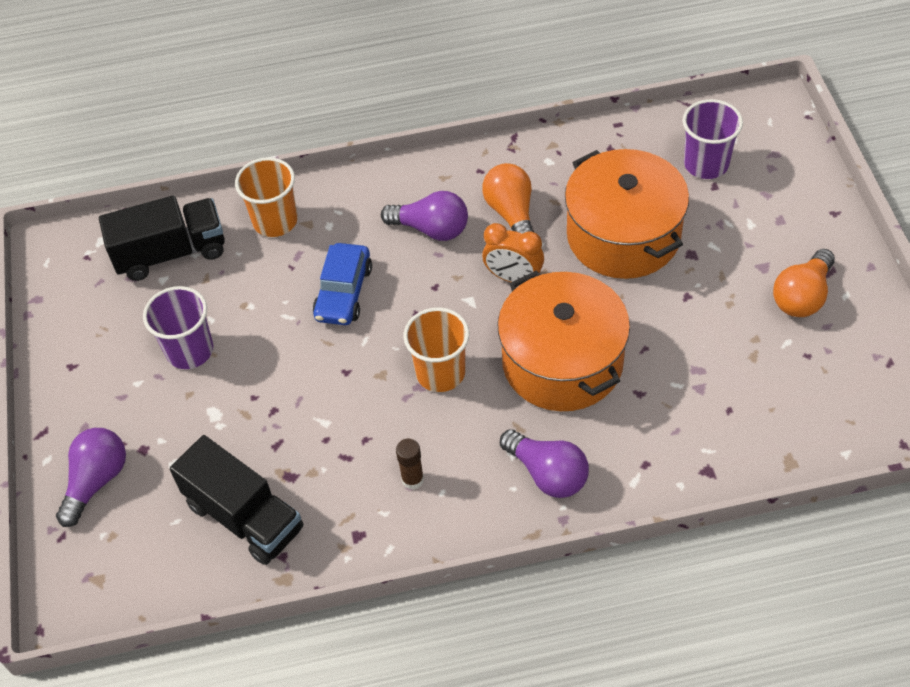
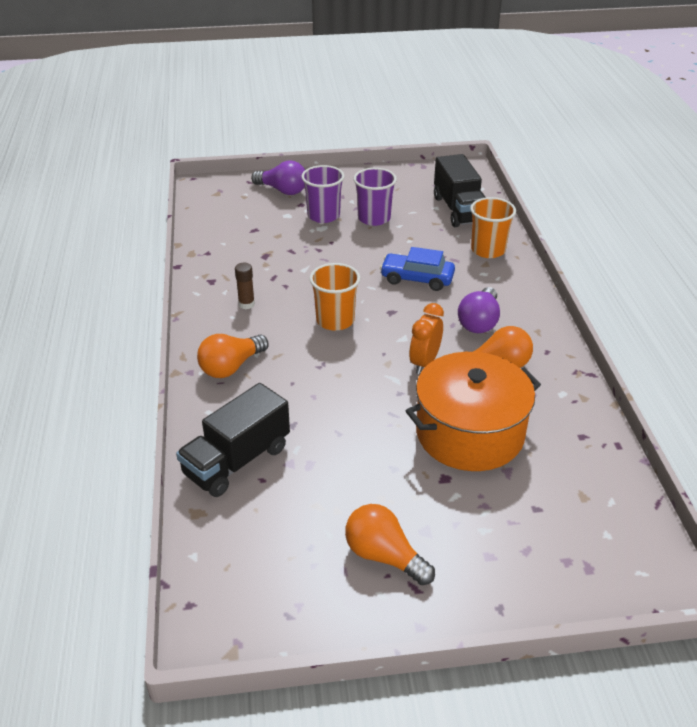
camera: 90 degrees right, 15 degrees down
(244, 517) = (240, 239): black truck -> black truck (237, 461)
(547, 474) = (231, 367): purple light bulb -> orange light bulb
(562, 362) = (333, 383): orange pot -> none
(706, 164) = (568, 506): purple cup -> purple cup (323, 215)

